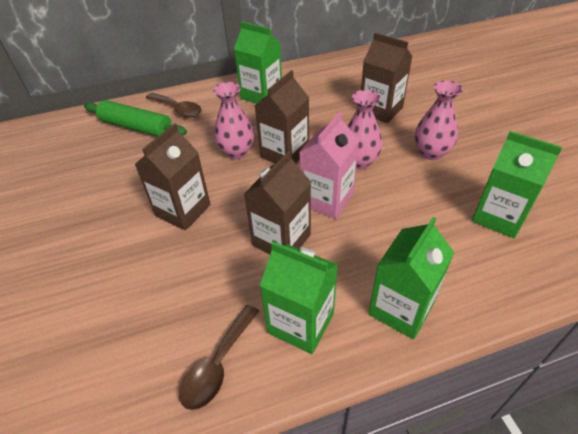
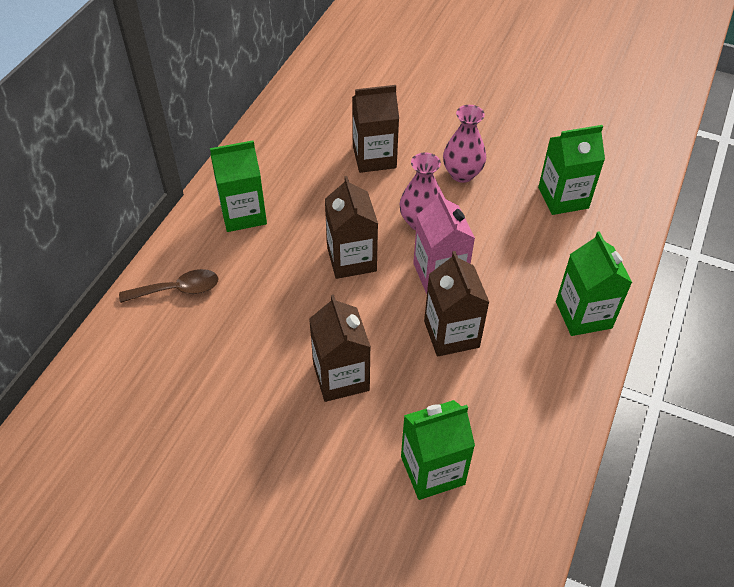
camera: 50 degrees left, 5 degrees up
(136, 127) = (164, 341): green rolling pin -> none
(218, 365) = (530, 452): brown spoon -> none
(236, 152) = (307, 289): pink vase -> none
(301, 323) = (541, 379): green carton -> green carton (432, 470)

